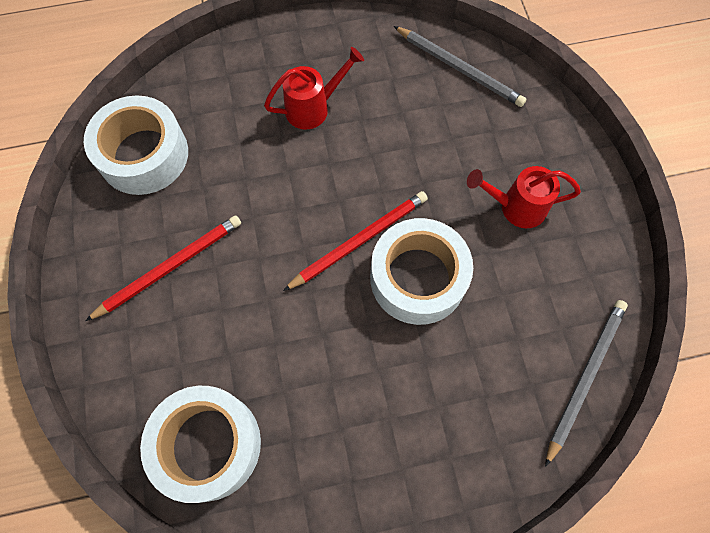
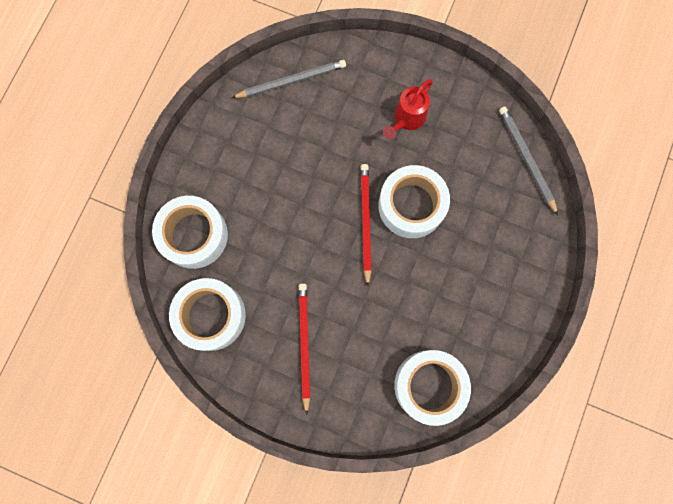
camera: 55 degrees left, 10 degrees up
(221, 86) = (194, 235): none -> white tape
(313, 108) = (254, 188): red watering can -> none

